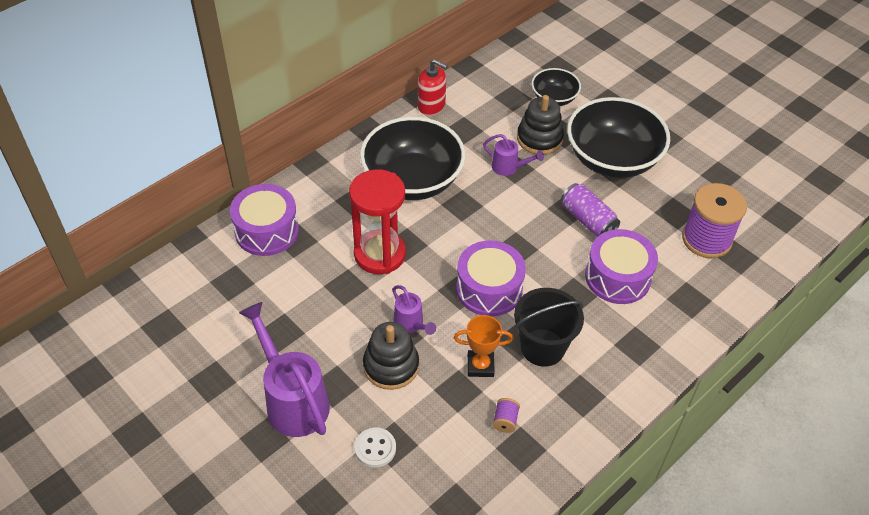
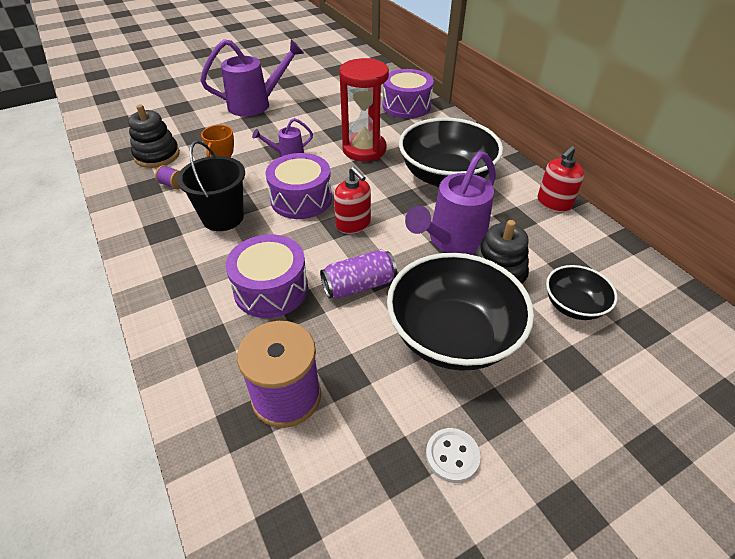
camera: 105 degrees right, 5 degrees down
(375, 448) = (198, 128): white button -> white button (452, 456)
(391, 366) = (256, 142): black stacking toy -> black stacking toy (157, 155)
(508, 167) = (452, 240): purple watering can -> purple watering can, size x1.95
(512, 239) = (353, 224): none -> red soap dispenser

